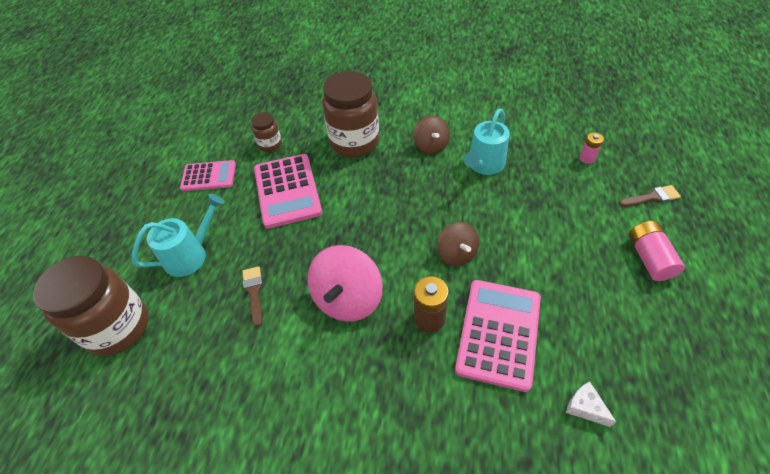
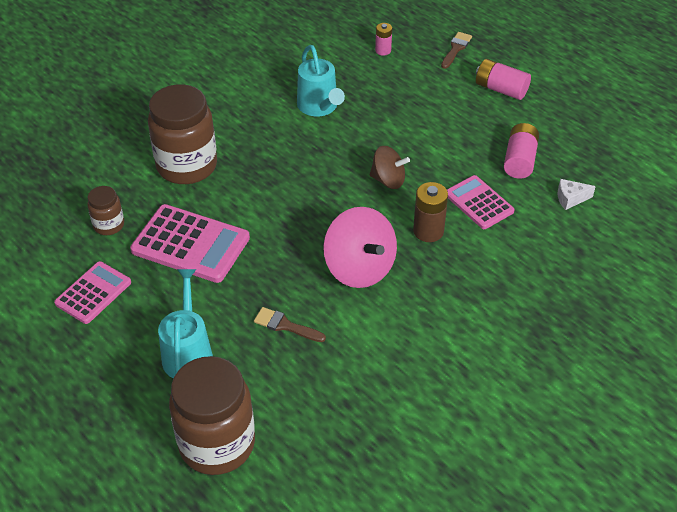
camera: 55 degrees left, 5 degrees down
(431, 146) = (257, 122): brown spinning top -> none
(498, 333) = (479, 203): pink calculator -> pink calculator, size x0.63
(583, 330) = (519, 160): none -> pink battery

